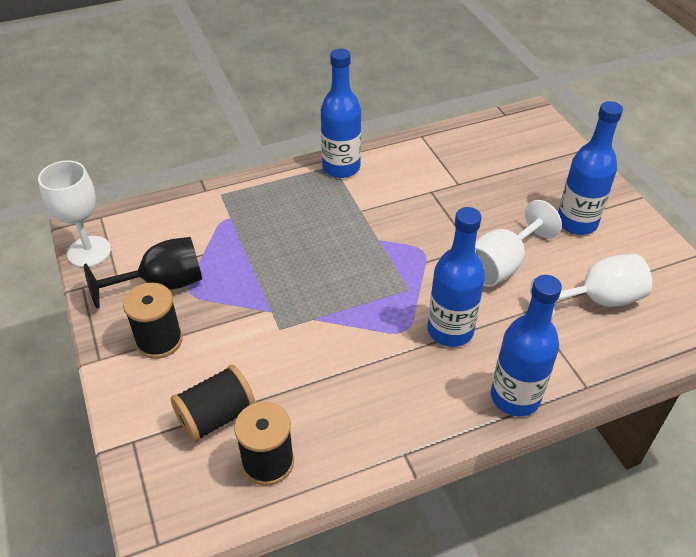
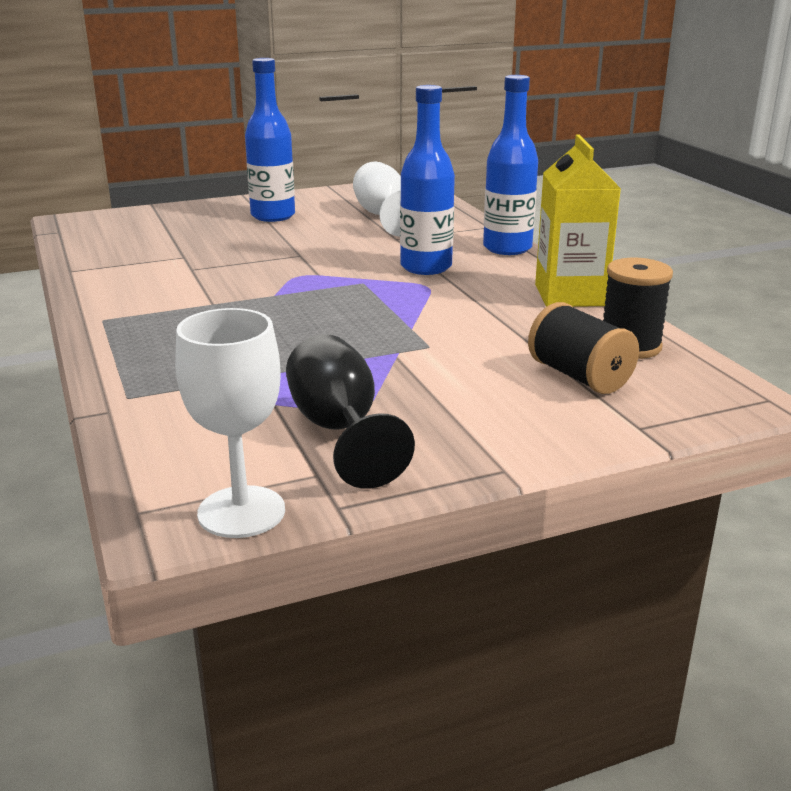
camera: 90 degrees left, 20 degrees down
(159, 340) = (459, 423): black spool -> none
(341, 167) = (111, 314): blue bottle -> none
(385, 434) = (570, 295): none -> yellow carton
(501, 265) = (330, 245): white goblet -> none

